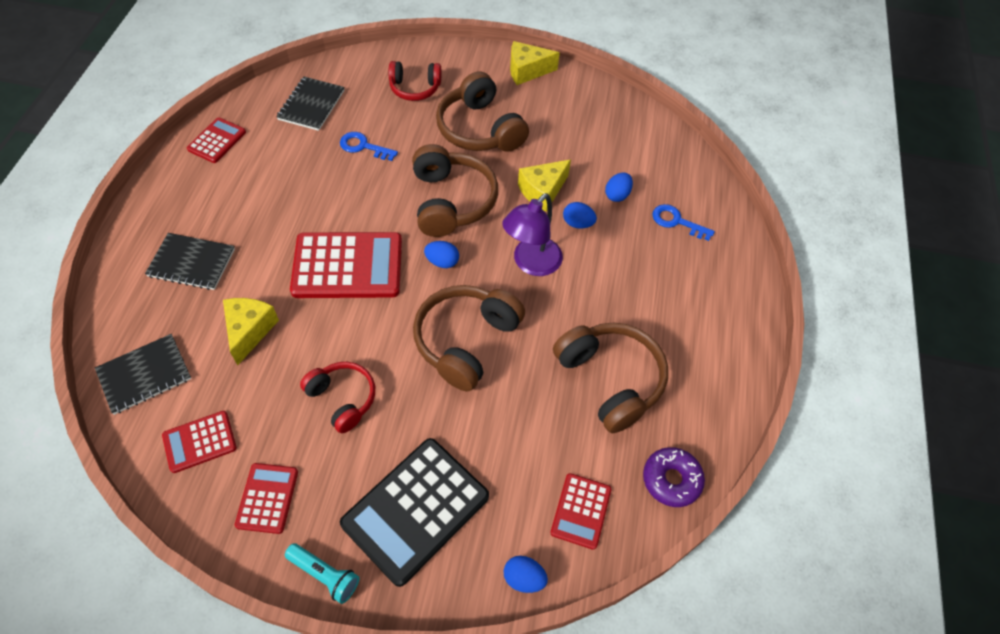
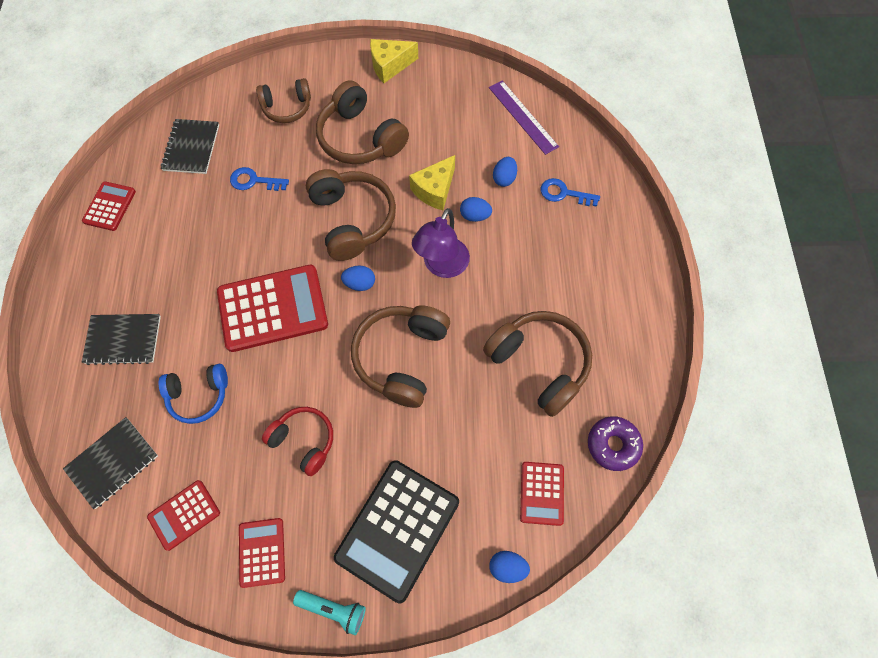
camera: 10 degrees left, 10 degrees up
(249, 331) = (199, 395): yellow cheese -> blue headphones
(415, 88) = (287, 107): red headphones -> brown headphones
(650, 142) = (522, 117): none -> purple ruler

